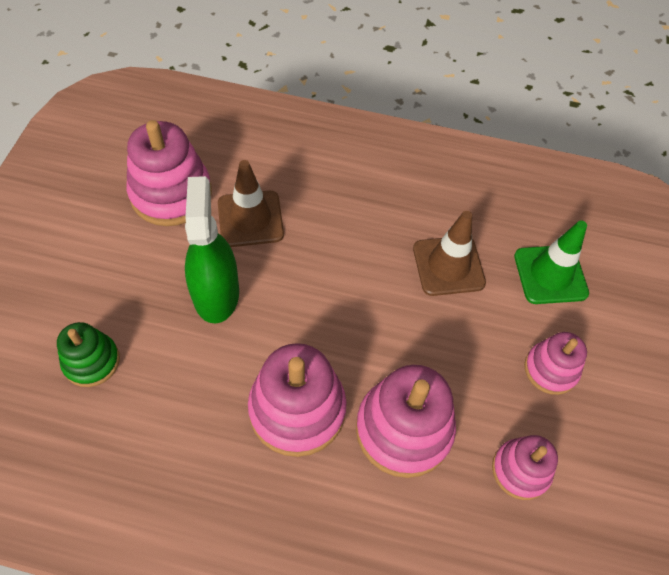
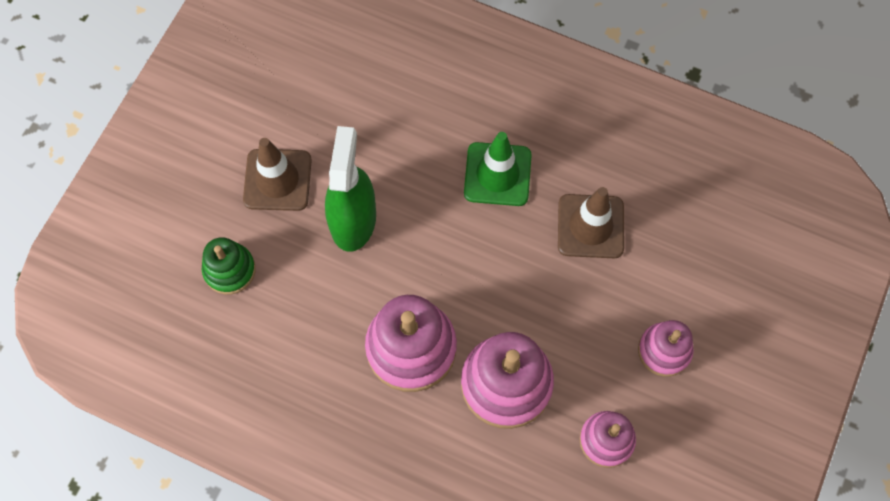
camera: 15 degrees right, 10 degrees up
(171, 194) = (323, 103): pink stacking toy -> none
(250, 219) = (399, 144): brown traffic cone -> brown traffic cone (277, 180)
(550, 274) = (694, 252): green traffic cone -> green traffic cone (497, 174)

